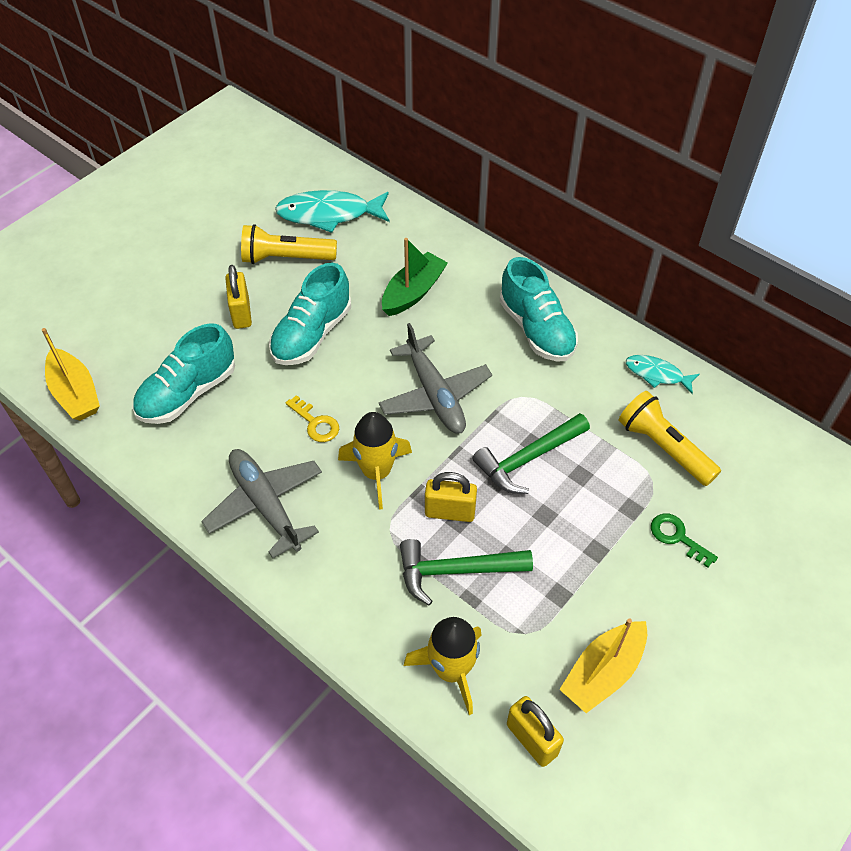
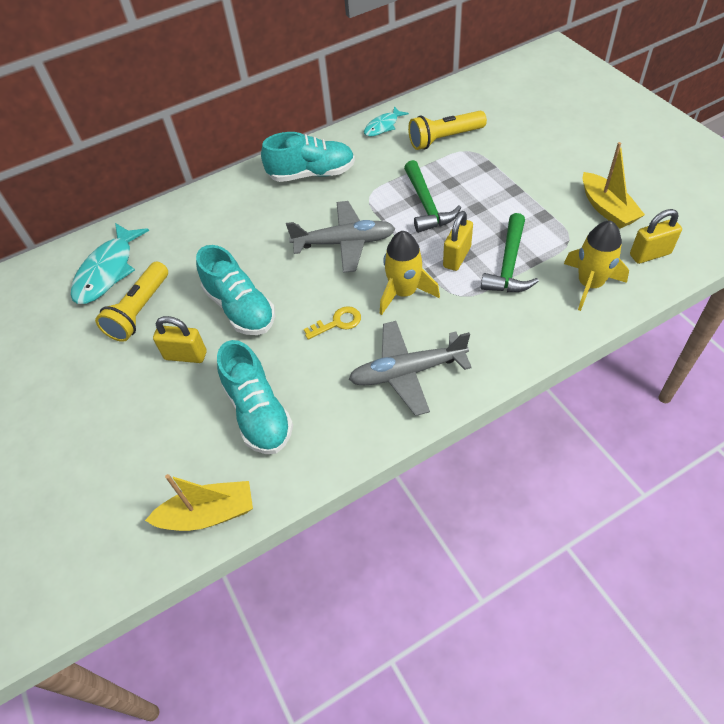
camera: 65 degrees left, 0 degrees up
(413, 292) = (233, 234): green boat -> none
(677, 537) = (516, 151): green key -> none

